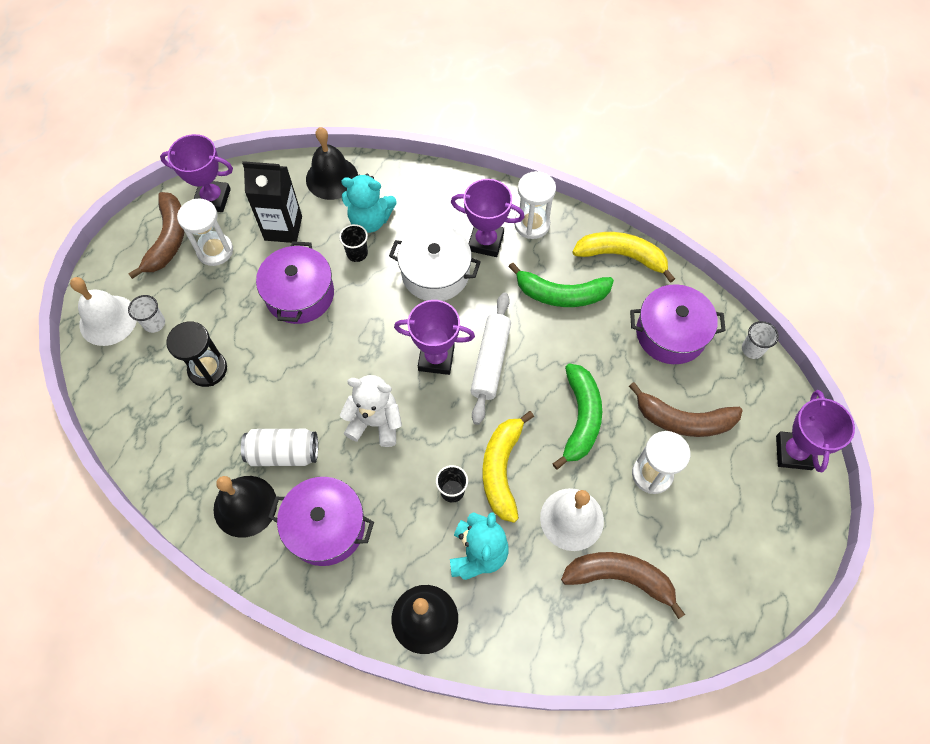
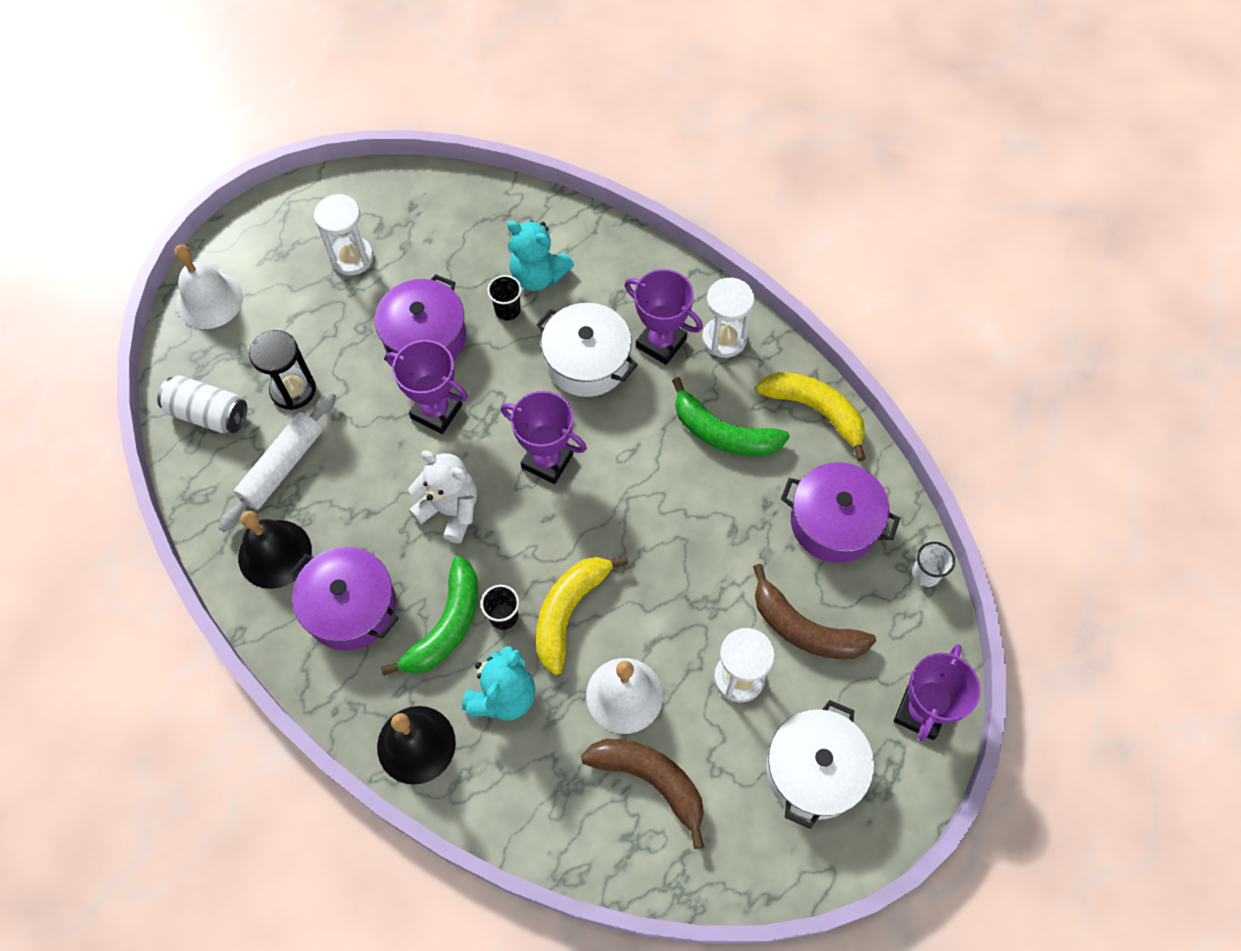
camera: 20 degrees right, 0 degrees up
(154, 323) = (256, 319): white cup -> none
(168, 239) = (306, 229): brown banana -> none
(213, 199) = (372, 196): purple trophy -> purple trophy (436, 411)
(283, 228) = (437, 255): black carton -> none
(283, 453) = (338, 510): white can -> white can (208, 414)
(332, 178) = (514, 212): black bell -> none
(491, 361) = (608, 485): white rolling pin -> white rolling pin (282, 467)
(580, 418) = (683, 585): green banana -> green banana (446, 625)
(737, 524) = (814, 770): none -> white pot

